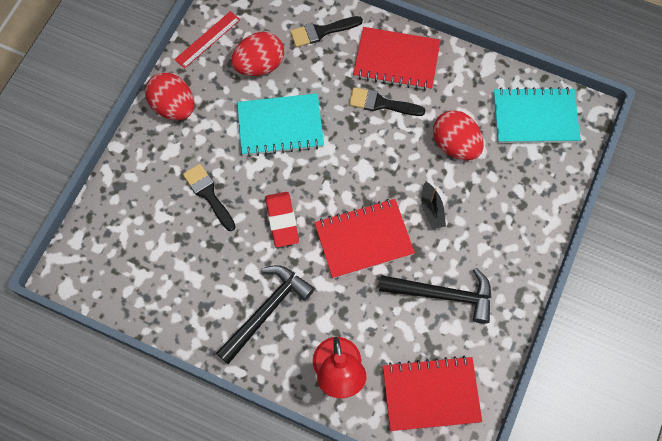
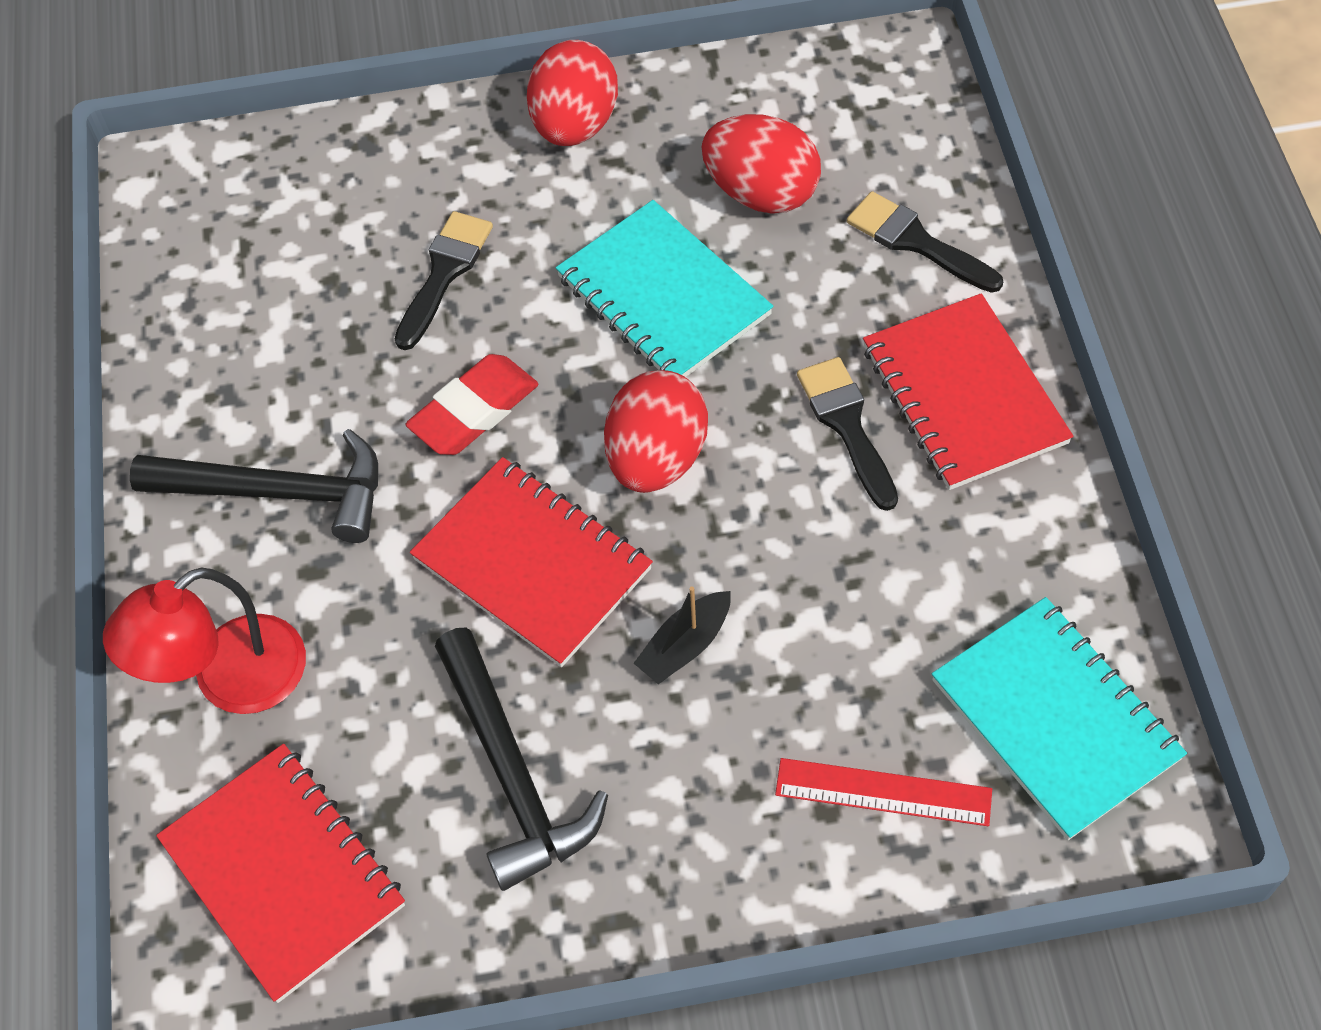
camera: 60 degrees right, 10 degrees down
(207, 39) = (747, 91): red ruler -> red ruler (883, 792)
(455, 145) = (863, 605): red egg -> red egg (656, 458)

